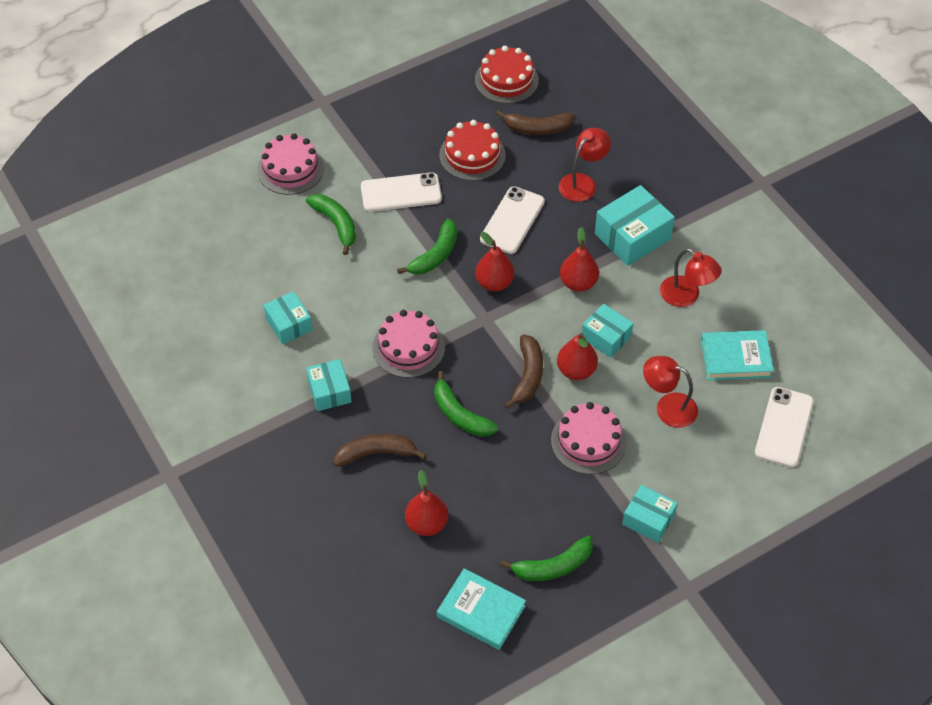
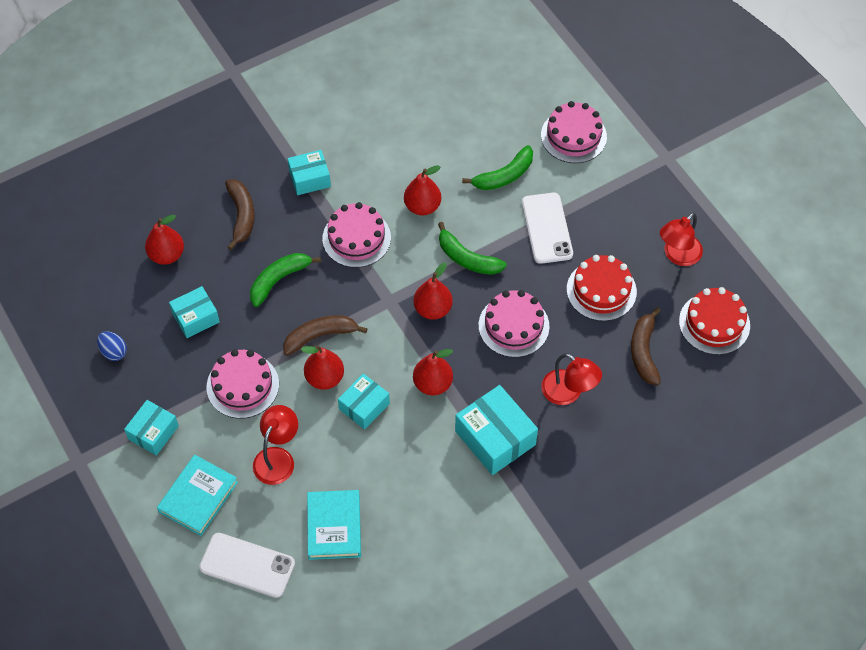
camera: 90 degrees right, 5 degrees up
(289, 324) = (385, 145): turquoise box -> turquoise box (196, 318)
(371, 291) = (422, 206): none -> red pear
(481, 611) = (77, 296): turquoise book -> turquoise book (198, 497)
(512, 220) = (513, 326): white phone -> pink cake
(528, 376) = (320, 336): brown banana -> brown banana turned 150 degrees clockwise
(553, 566) = (114, 352): green banana -> blue egg
(686, 296) = (415, 485): red lamp -> red lamp (677, 256)

